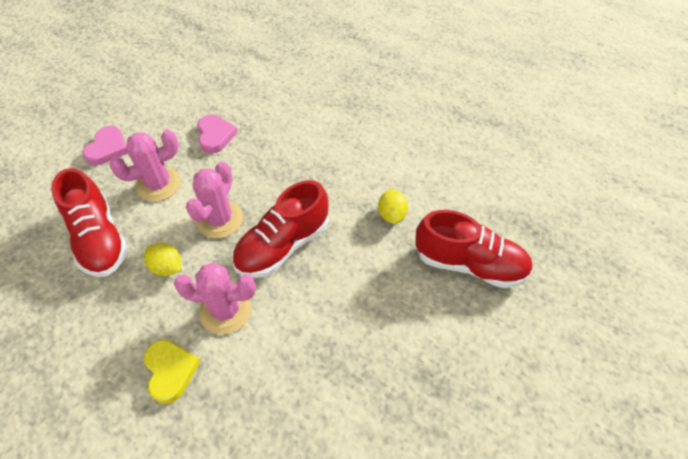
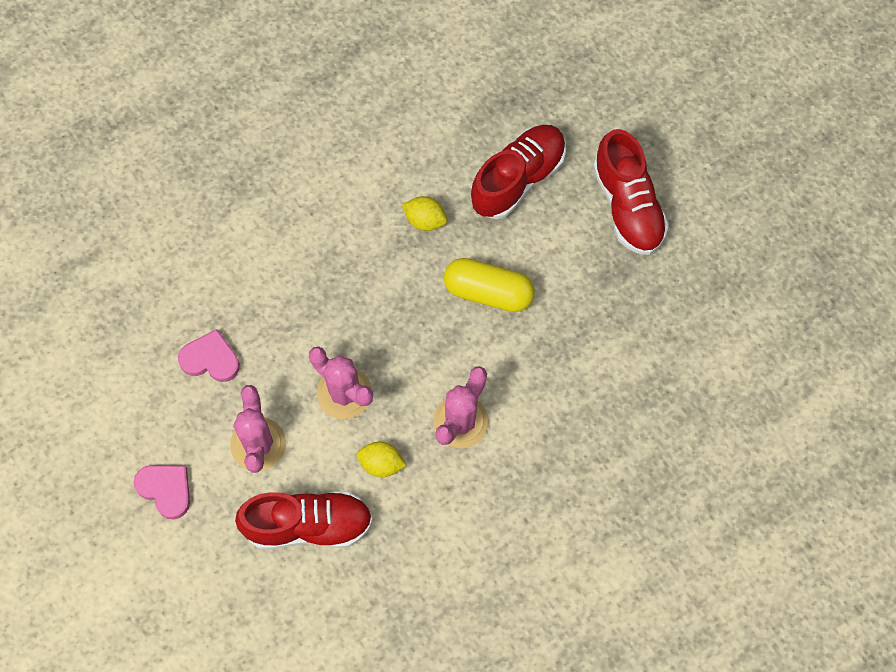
camera: 65 degrees left, 15 degrees up
(167, 267) = (381, 464): yellow lemon -> yellow lemon turned 45 degrees clockwise
(170, 371) = (501, 489): yellow heart -> none
(283, 245) = (410, 341): red shoe -> red shoe (628, 205)
(355, 283) = (488, 292): none -> yellow capsule

